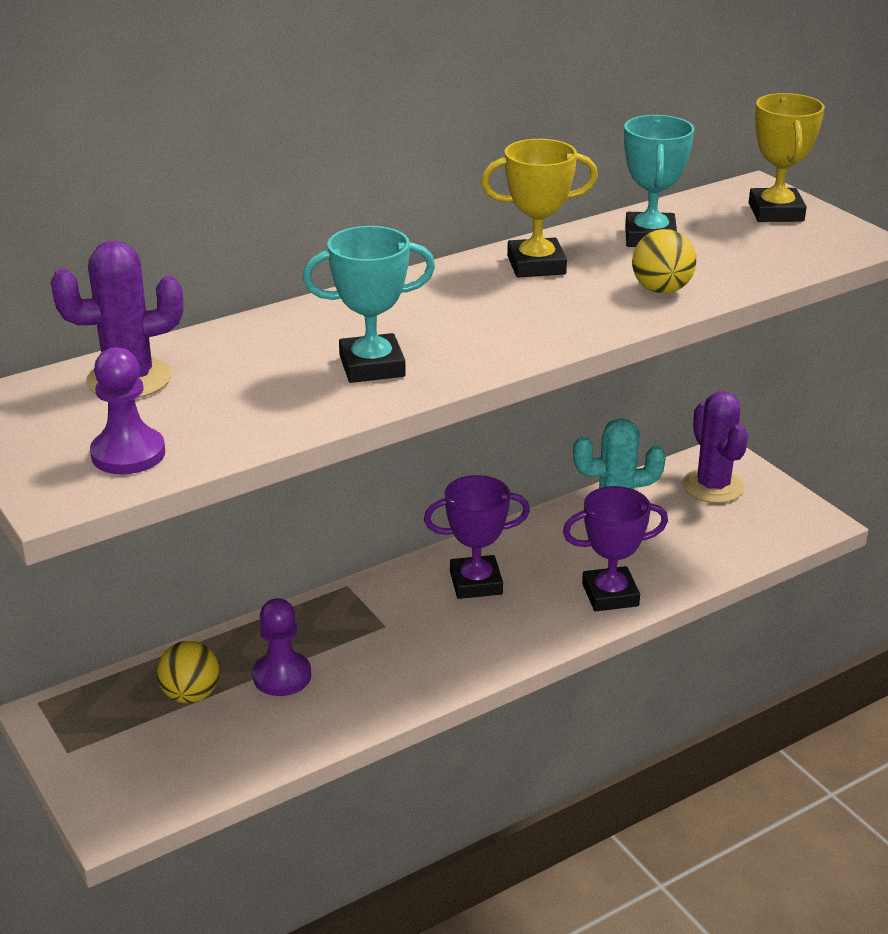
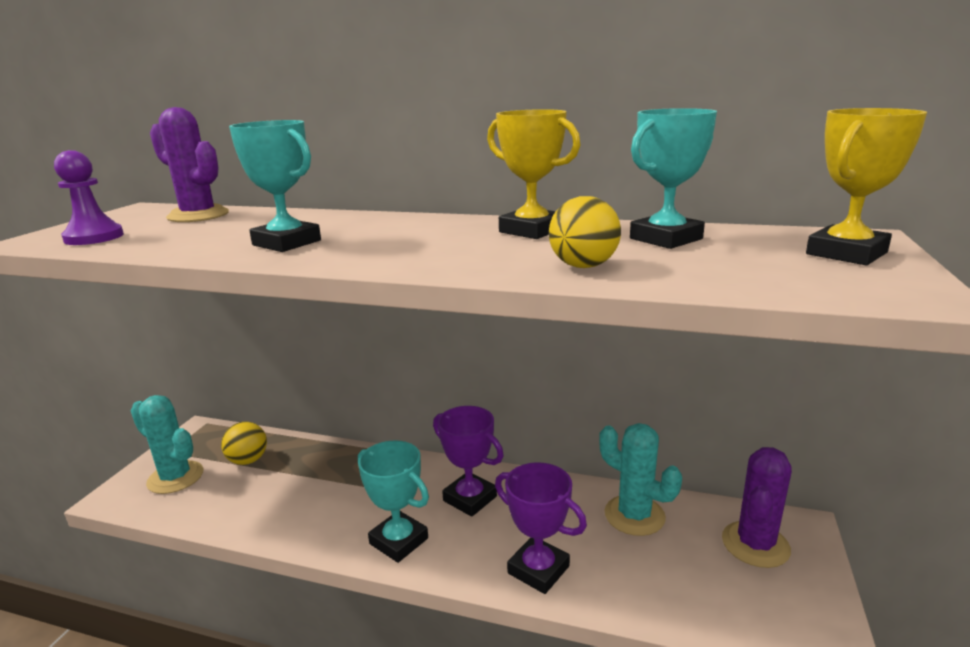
camera: 50 degrees right, 10 degrees down
(143, 760) = (175, 477): none -> turquoise cactus
(282, 676) = (292, 480): purple pawn -> none
(479, 649) = (398, 541): none -> turquoise trophy

